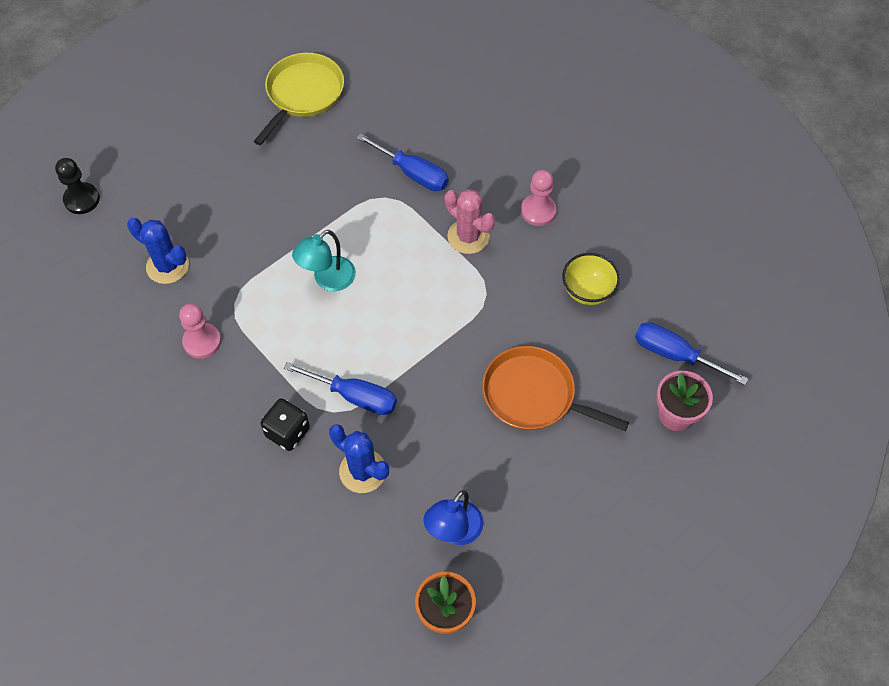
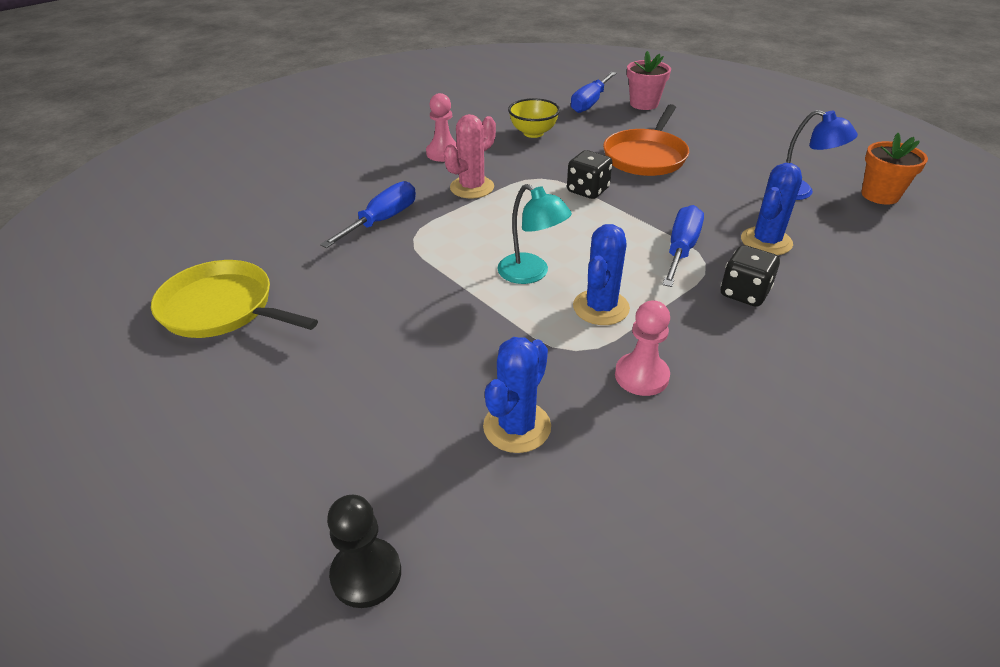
camera: 90 degrees left, 20 degrees down
(280, 324) = (601, 307): none -> blue cactus
(461, 332) = (587, 190): none -> black dice

